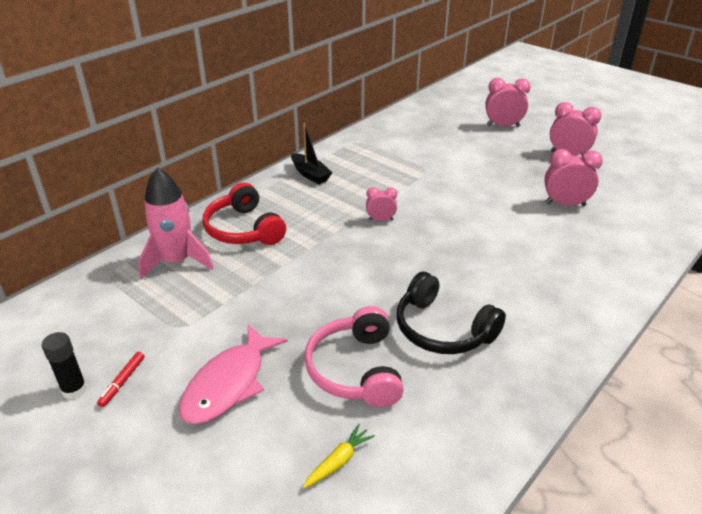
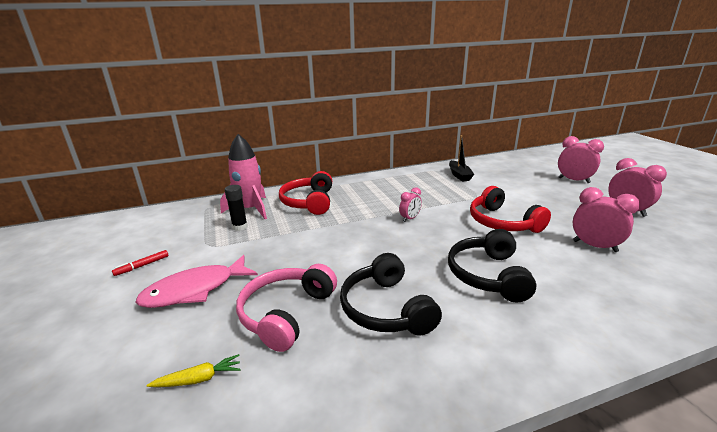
camera: 30 degrees right, 10 degrees down
(74, 390) = (115, 261): black glue stick -> black glue stick (240, 227)
(310, 174) = (385, 181): black boat -> black boat (459, 175)
(381, 220) = (410, 218): pink clock -> pink clock turned 105 degrees clockwise
(473, 199) = (502, 222): none -> red headphones
(501, 264) = (488, 275): none -> black headphones

